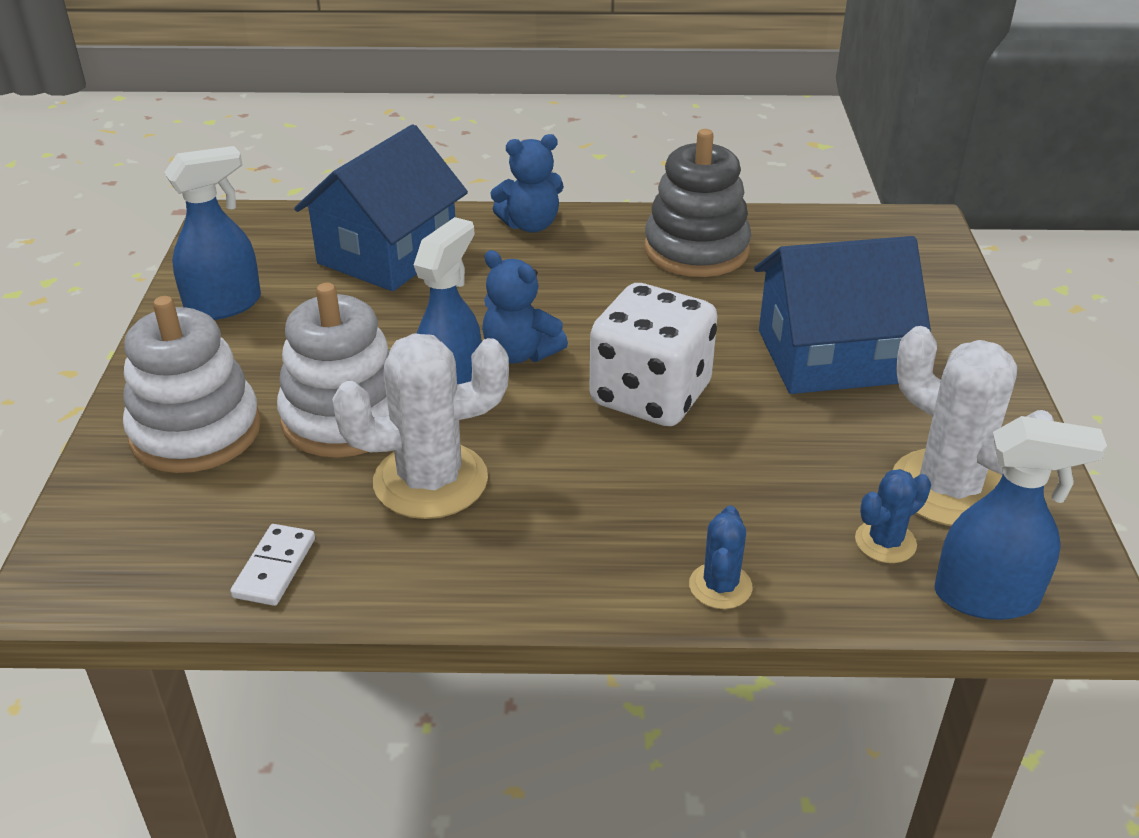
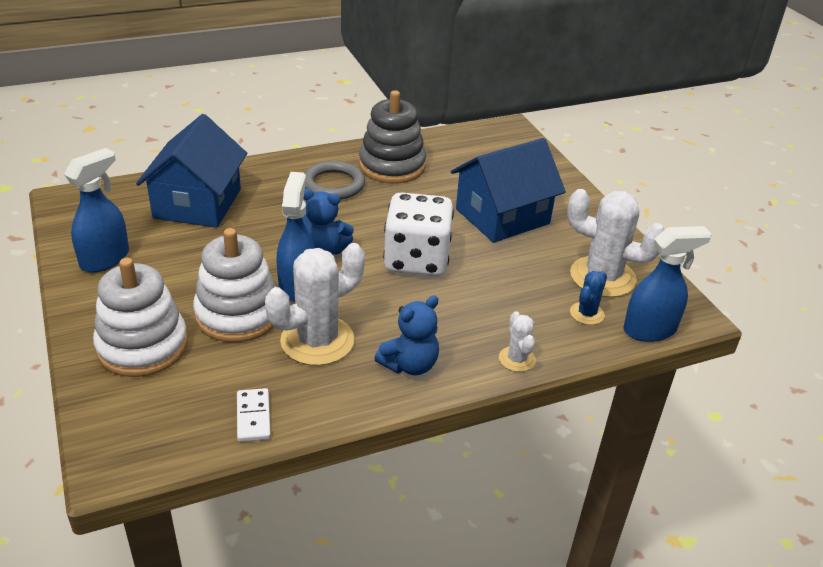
camera: 25 degrees left, 0 degrees up
(530, 225) = (280, 168): blue teddy bear -> blue teddy bear (410, 365)
(592, 261) = (333, 184): none -> grey ring
(720, 586) = (517, 359): blue cactus -> white cactus

